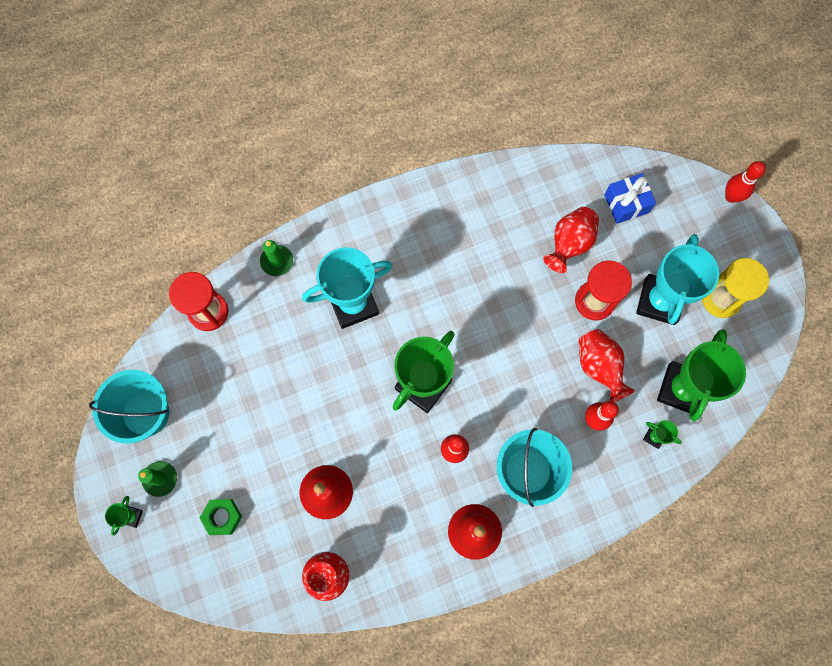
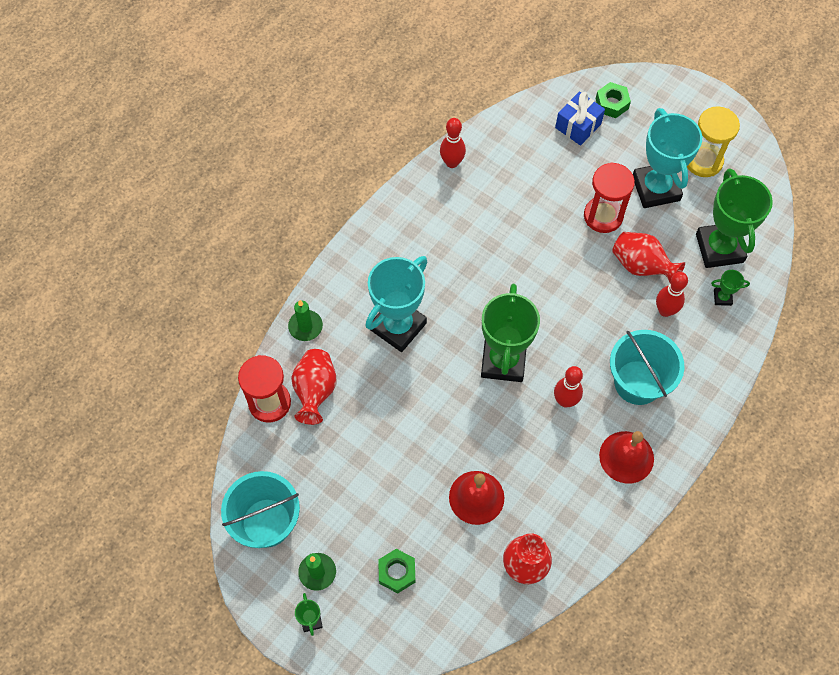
camera: 30 degrees left, 10 degrees down
(569, 244) = (552, 181): red vase -> red vase (315, 391)
(671, 199) = (612, 103): none -> green nut
(731, 197) = (659, 78): red bowling pin -> red bowling pin (452, 162)

